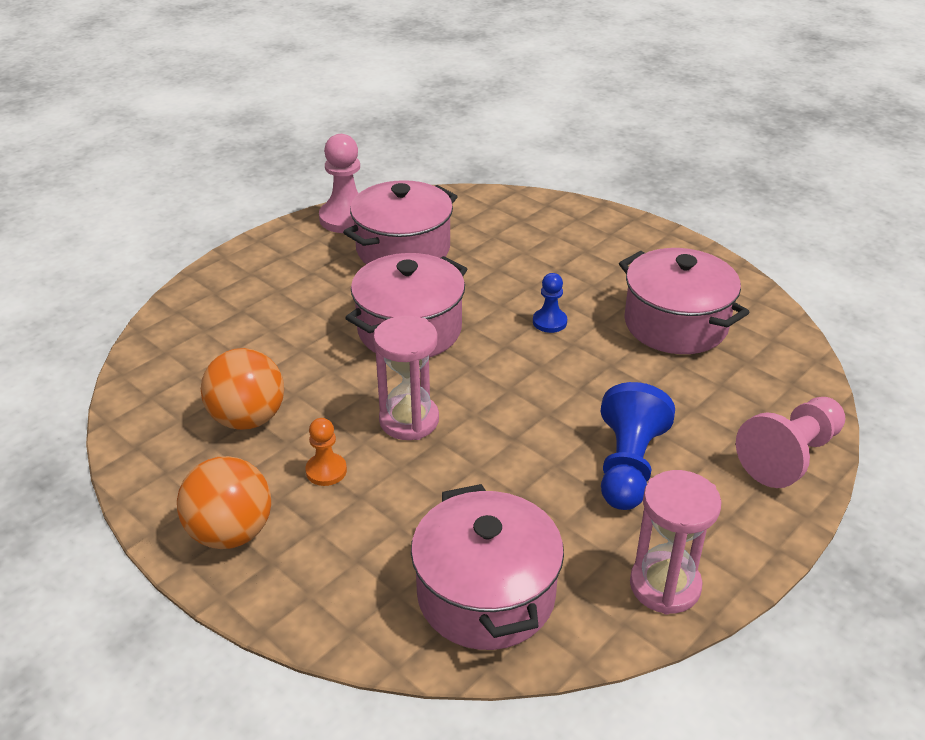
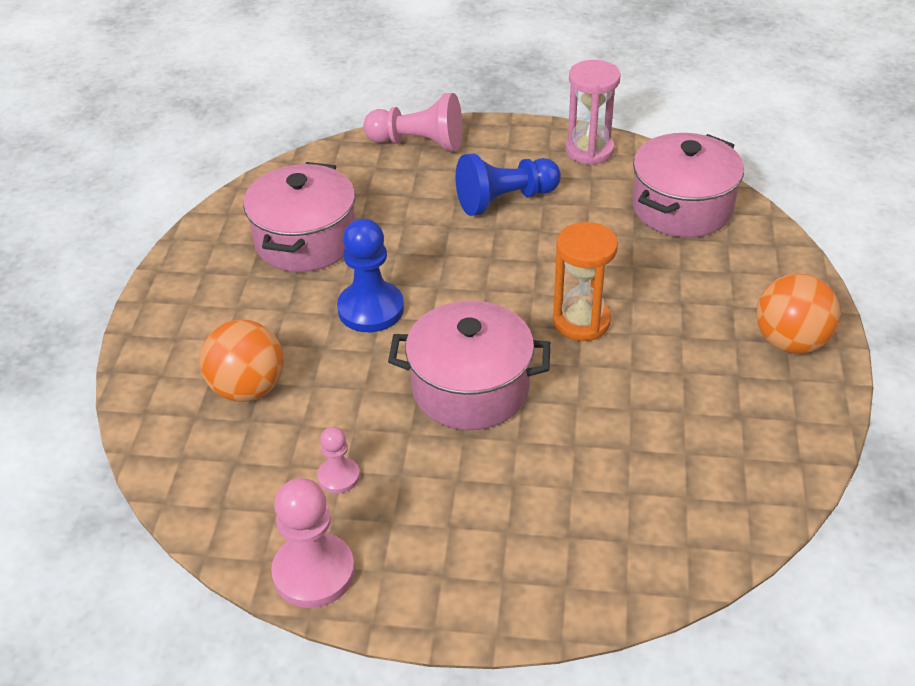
camera: 125 degrees left, 5 degrees up
(248, 419) = (690, 414): orange ball -> orange ball (248, 388)
(326, 471) = (682, 333): orange pawn -> none
(403, 249) = (338, 476): pink pot -> pink pawn
(409, 420) = (581, 322): pink hourglass -> orange hourglass
(549, 322) = (371, 309): blue pawn -> blue pawn, size x1.82

